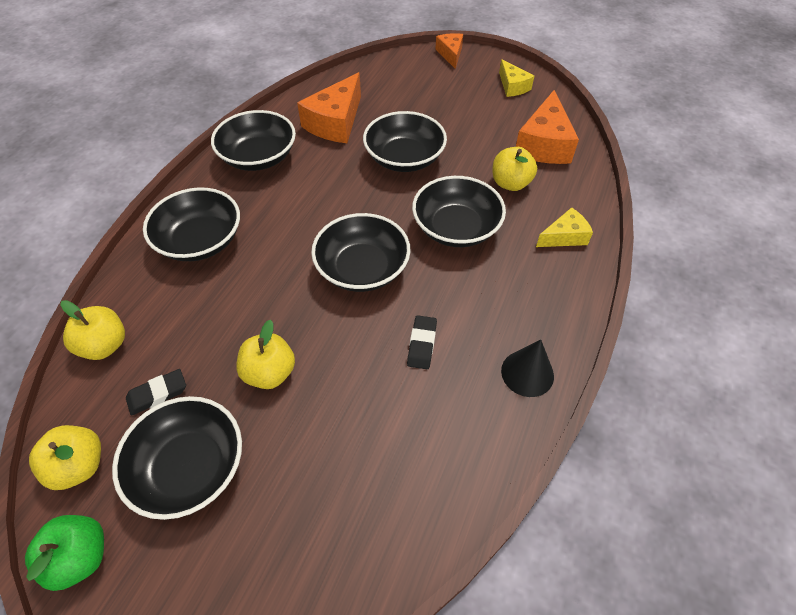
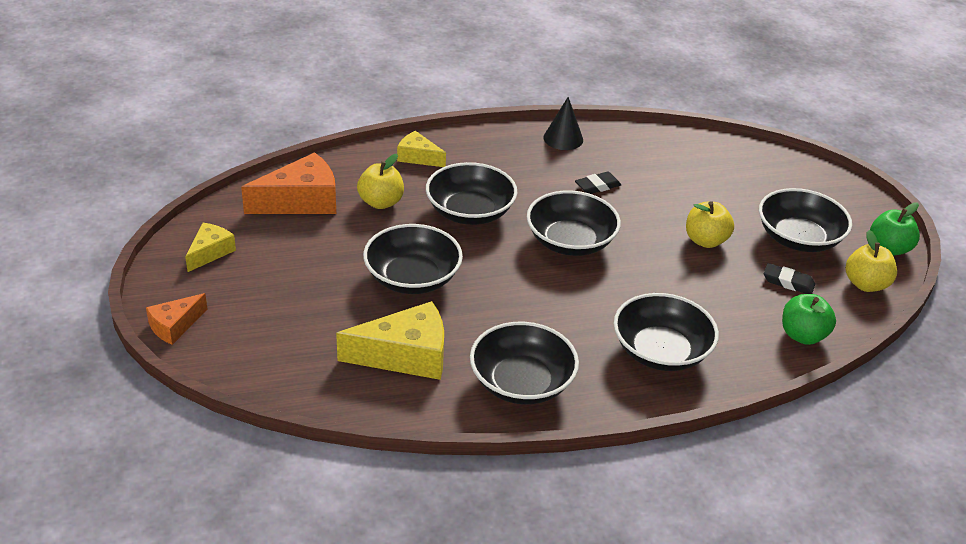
camera: 130 degrees left, 15 degrees down
(105, 345) = (802, 335): yellow apple -> green apple
(335, 122) = (405, 355): orange cheese -> yellow cheese

